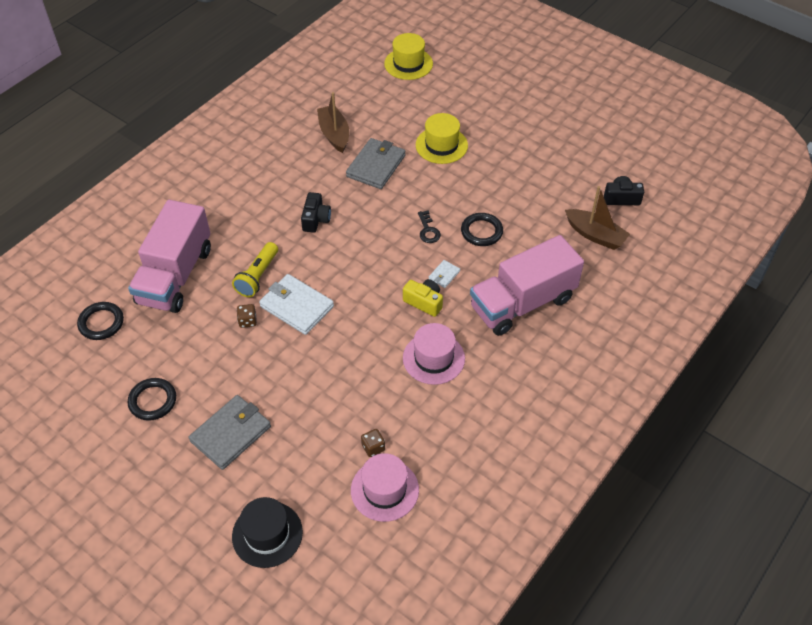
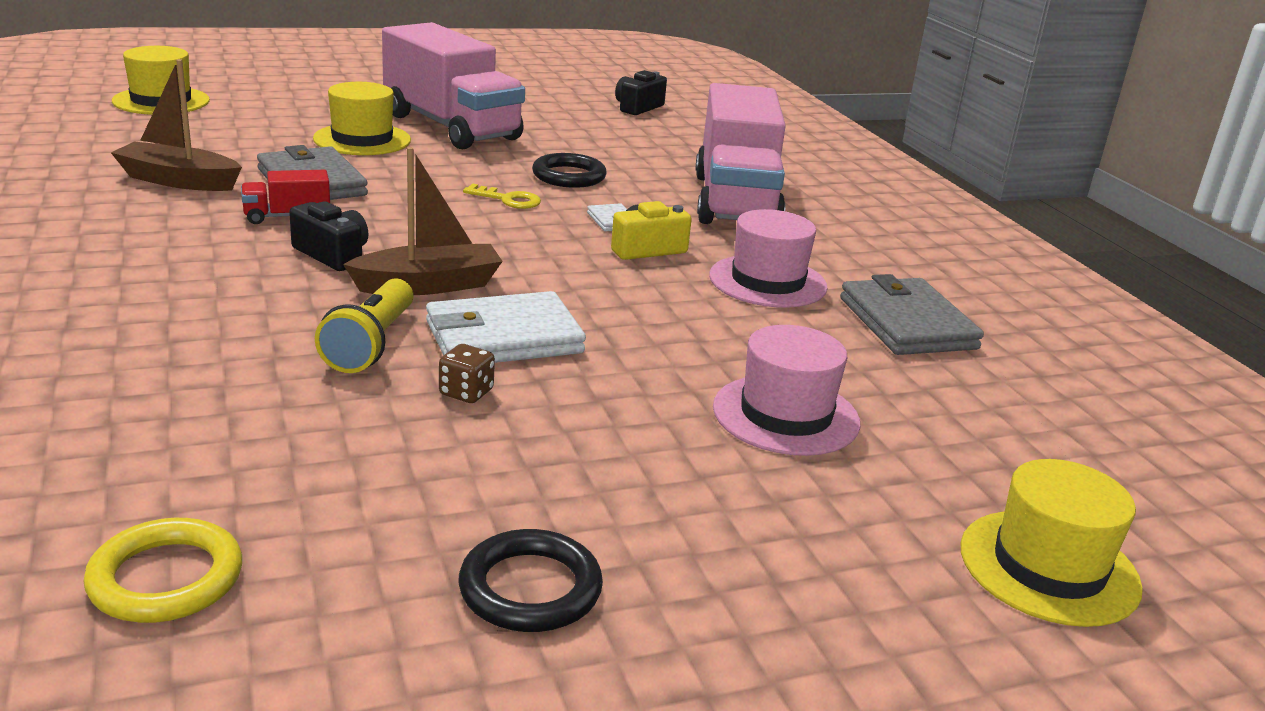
camera: 60 degrees left, 25 degrees down
(101, 323) = (166, 578): black ring -> yellow ring
(175, 275) = (207, 424): pink truck -> pink truck (451, 127)
(231, 434) = (741, 516): grey wallet -> grey wallet (907, 323)
(258, 276) = (371, 344): yellow flashlight -> yellow flashlight turned 45 degrees clockwise
(267, 534) = (1049, 567): black hat -> yellow hat
(335, 184) = (287, 217): none -> red truck
(373, 447) = (909, 387): brown dice -> none
(384, 490) = (1012, 410): pink hat -> pink hat (786, 415)
(428, 230) = (508, 200): black key -> yellow key
(595, 235) = (676, 135): brown boat -> brown boat (428, 285)

